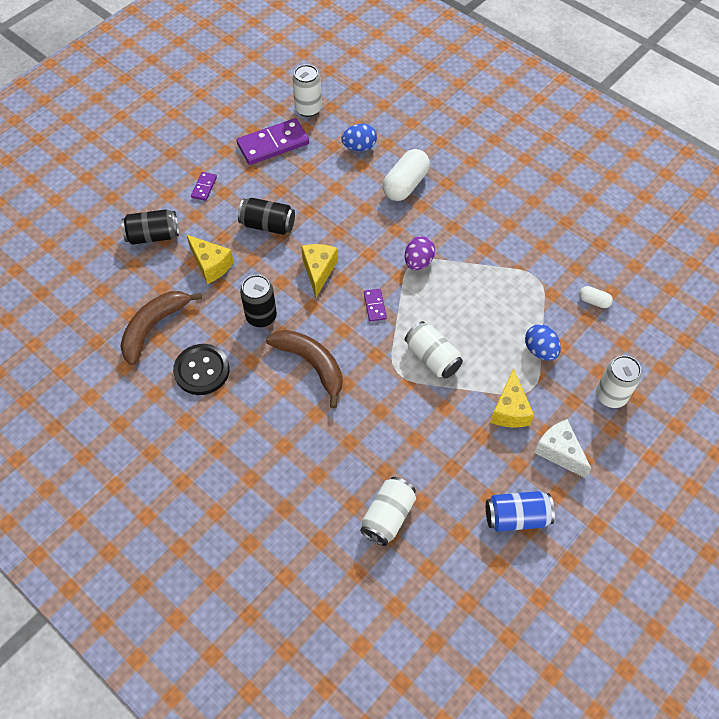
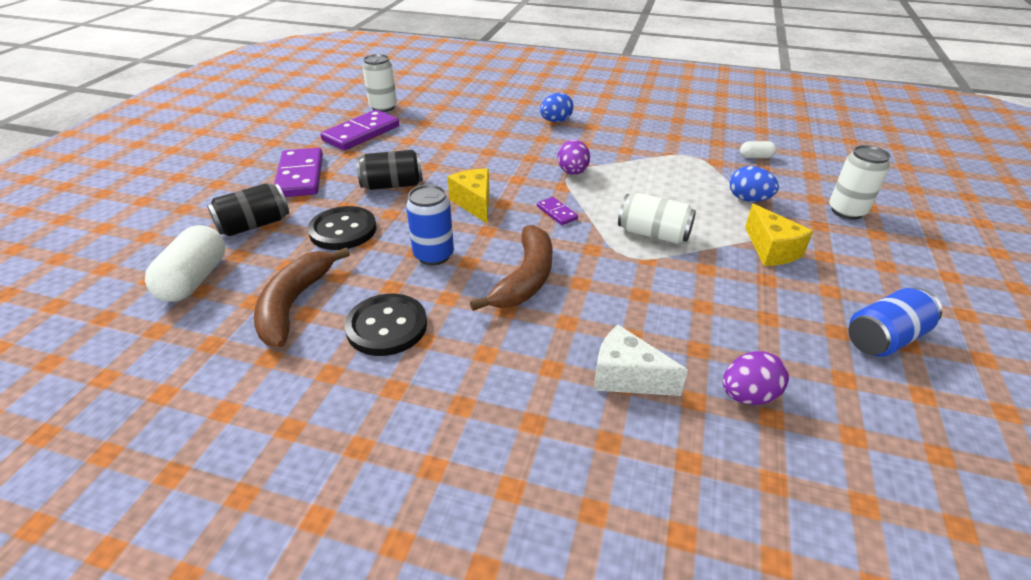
camera: 25 degrees left, 20 degrees down
(204, 187) = (300, 176): purple domino -> purple domino, size x2.09
(211, 265) = (343, 230): yellow cheese -> black button
(261, 317) = (433, 255): black can -> blue can
(311, 364) = (525, 278): brown banana -> brown banana turned 90 degrees clockwise
(359, 147) = (451, 118): blue egg -> blue egg (555, 121)
(388, 516) = (748, 395): white can -> purple egg
(405, 184) = (515, 130): white capsule -> white capsule (195, 279)
(559, 452) = (855, 267): white cheese -> white cheese (626, 377)

